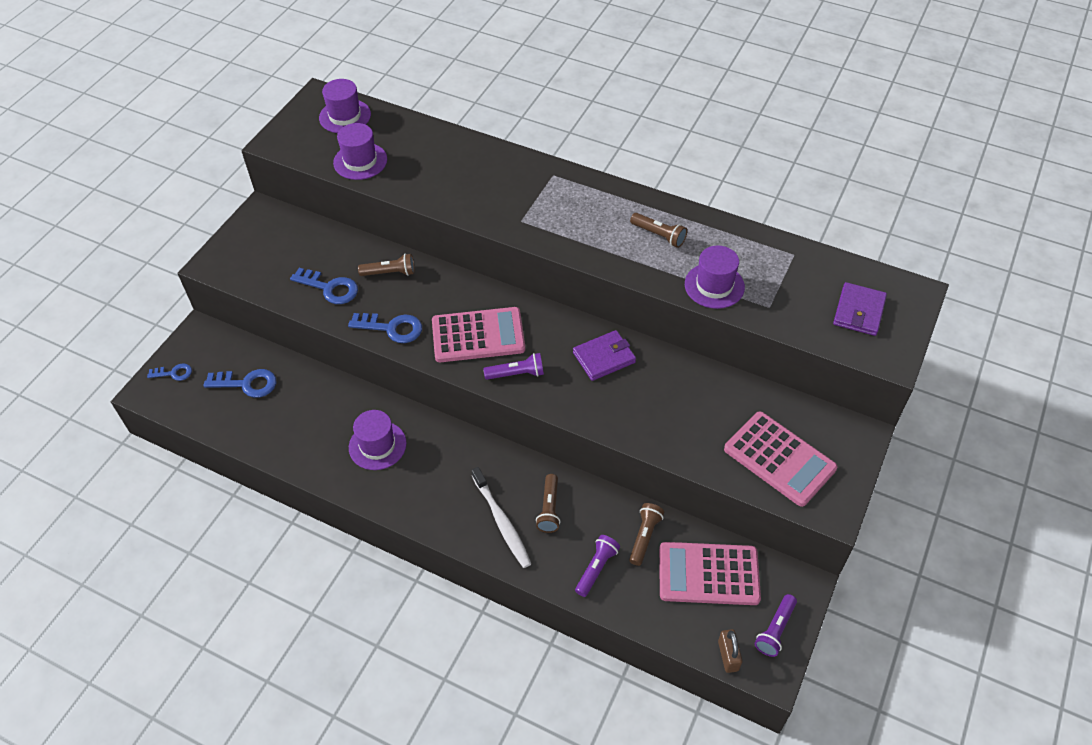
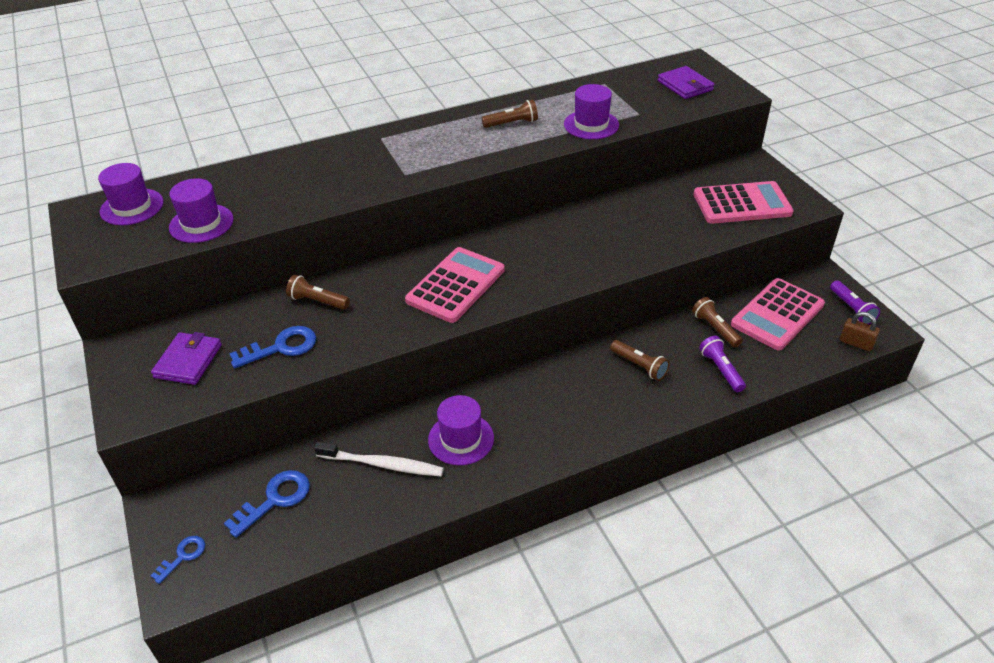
camera: 50 degrees left, 10 degrees down
(390, 273) = (317, 301): brown flashlight -> brown flashlight turned 105 degrees counterclockwise
(392, 328) = (382, 331): blue key -> none
(502, 522) = (625, 401): white toothbrush -> white toothbrush (383, 464)
(516, 374) = (522, 284): purple flashlight -> none
(604, 357) = (560, 233): purple wallet -> purple wallet (188, 361)

